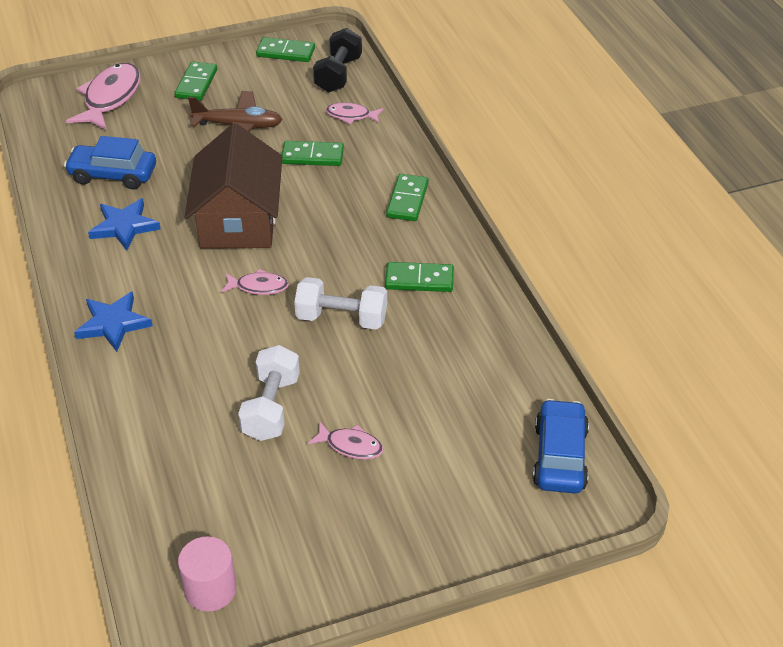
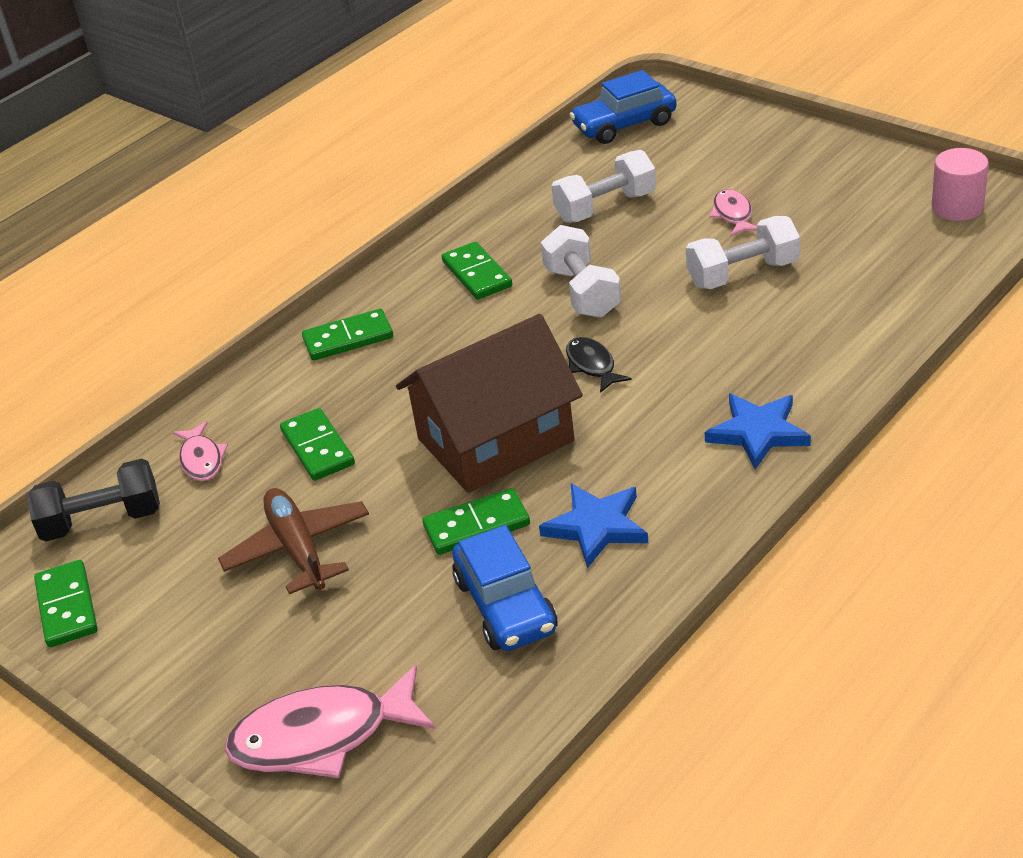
camera: 115 degrees left, 5 degrees down
(196, 84) = (216, 657): green domino -> green domino (476, 525)
(258, 287) = (592, 365): pink fish -> black fish
(438, 381) = (605, 207): none -> white dumbbell

